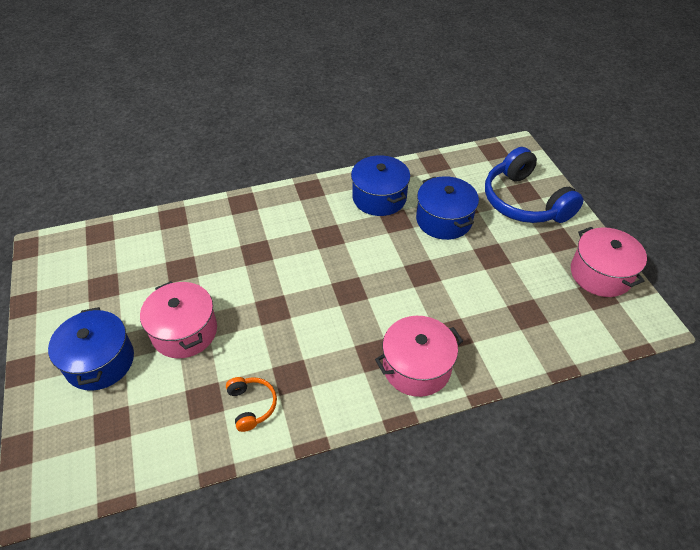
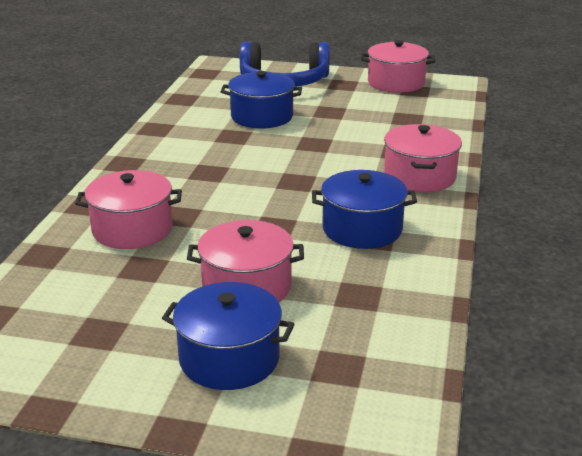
camera: 60 degrees left, 20 degrees down
(224, 239) = (132, 229): none -> pink pot
(252, 405) = (391, 268): orange headphones -> none
(379, 198) = (191, 134): blue pot -> blue pot (362, 229)

